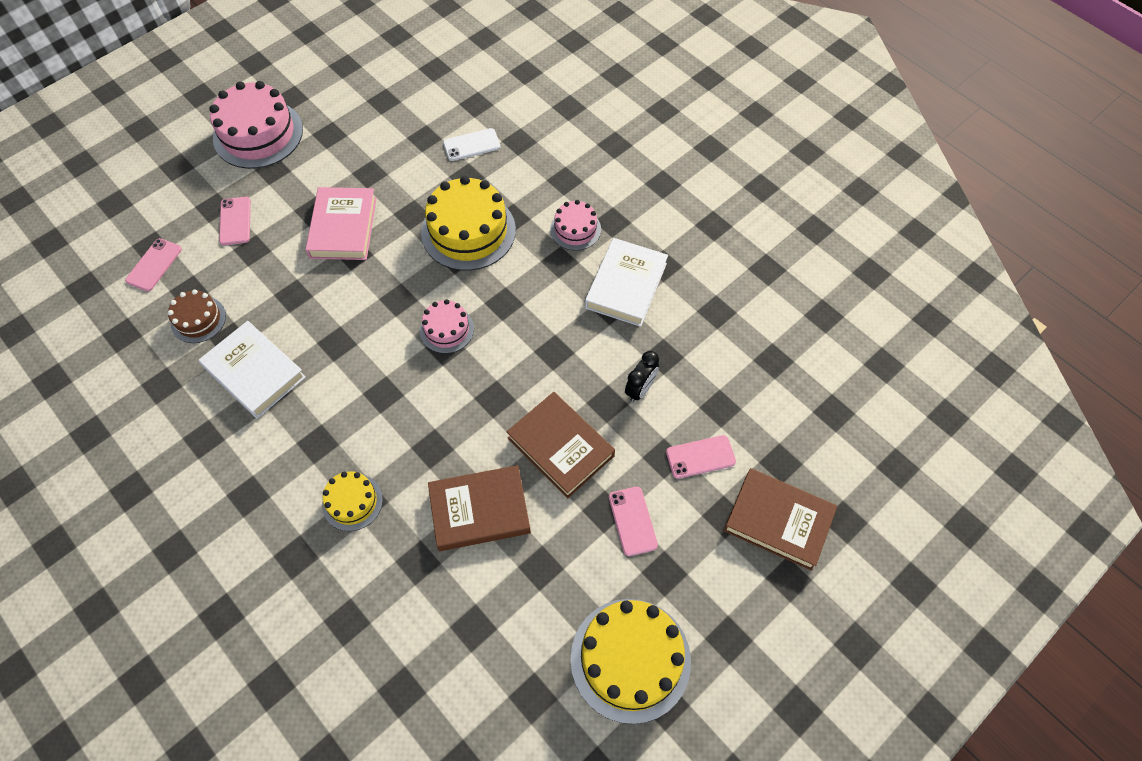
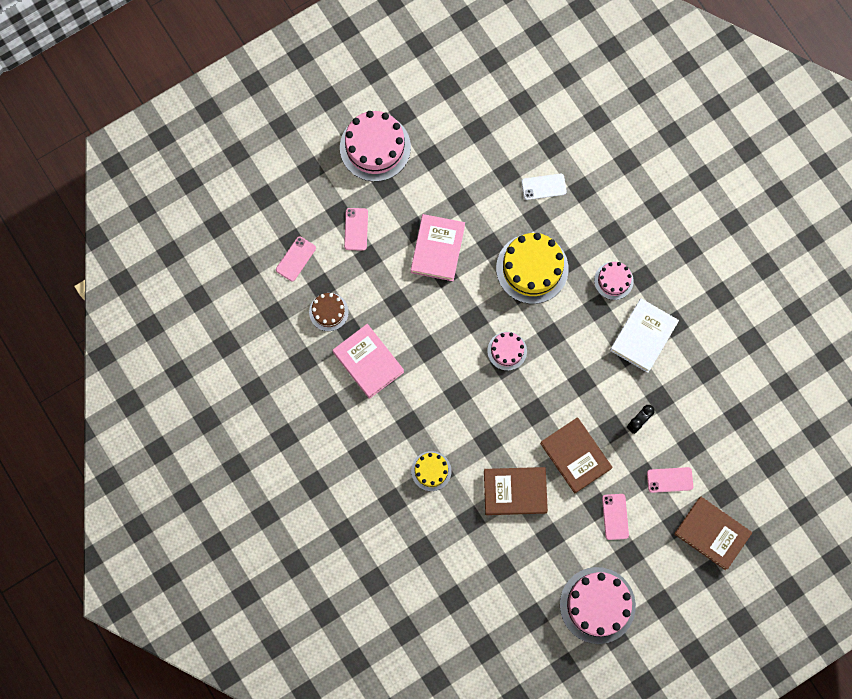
camera: 10 degrees right, 15 degrees up
(254, 372) = (368, 362): white book -> pink book
(630, 659) = (597, 605): yellow cake -> pink cake

